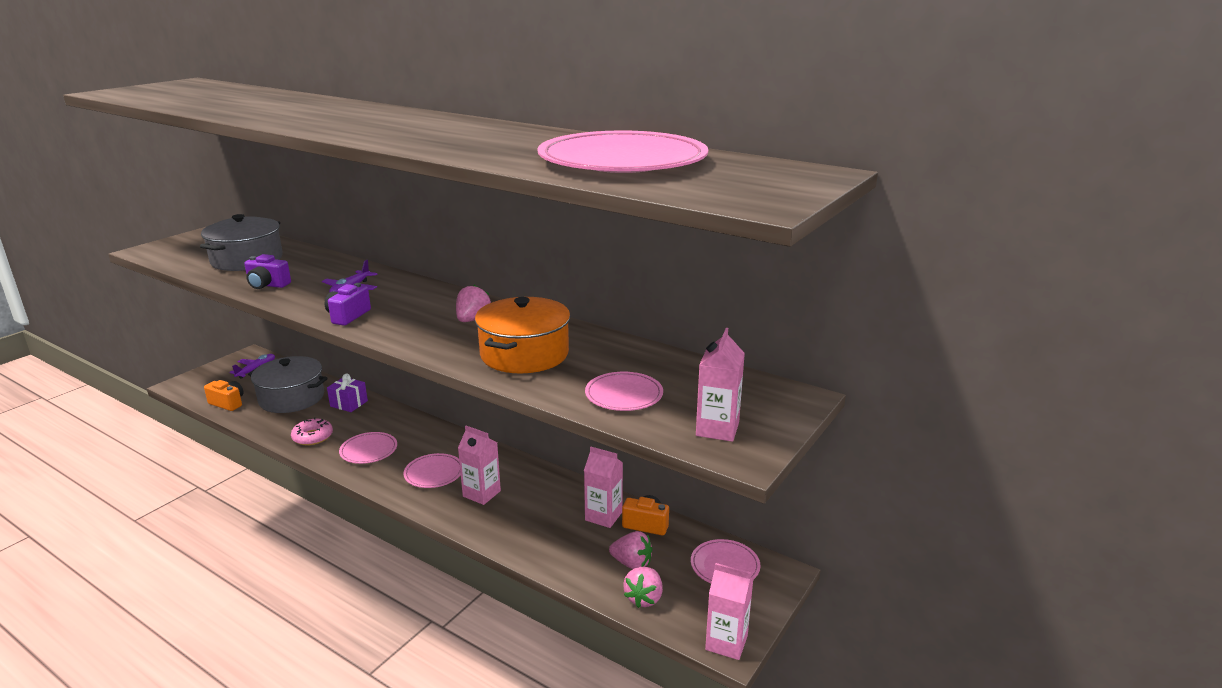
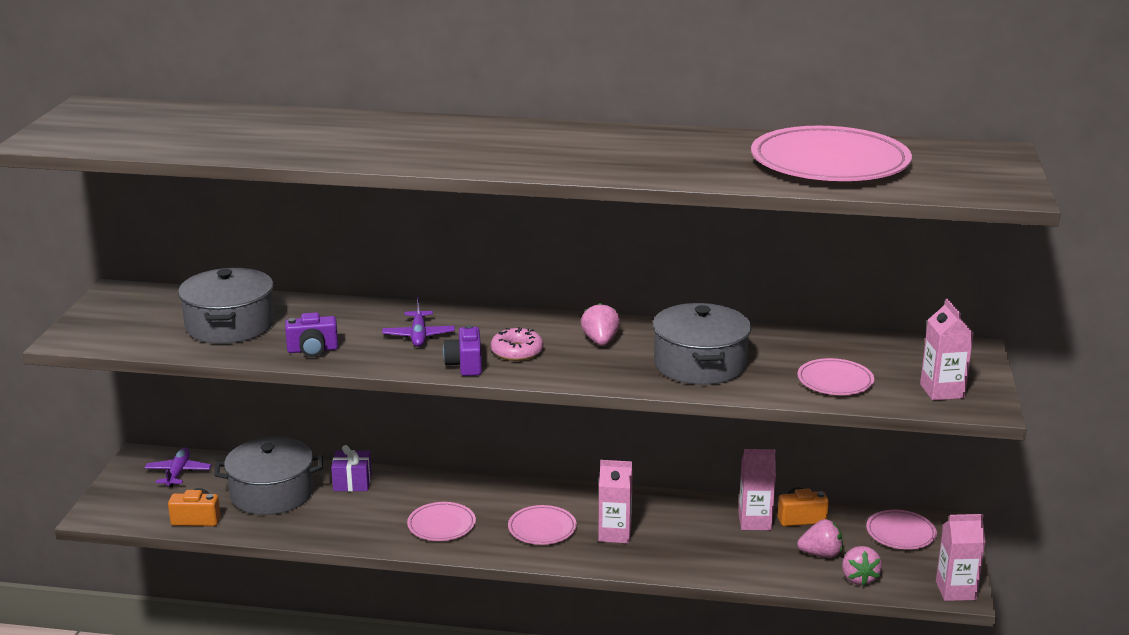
camera: 25 degrees left, 0 degrees up
(312, 437) = (357, 528): pink donut -> pink donut (517, 351)
(524, 354) = (700, 364): orange pot -> grey pot

